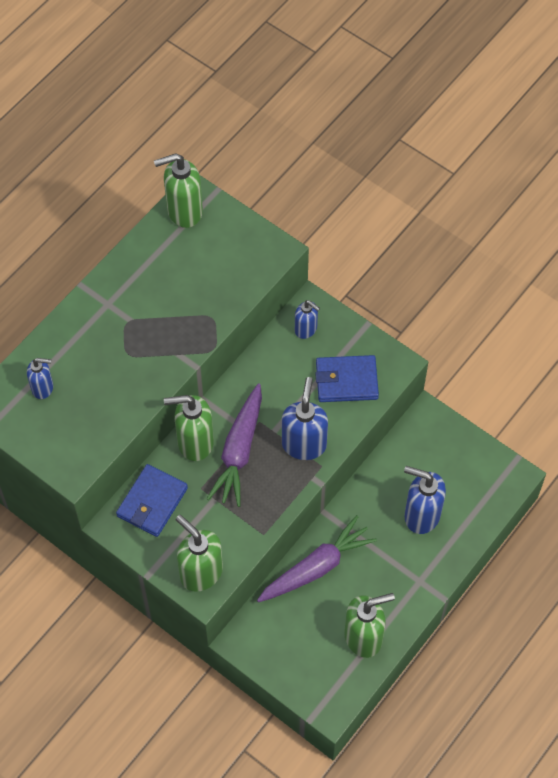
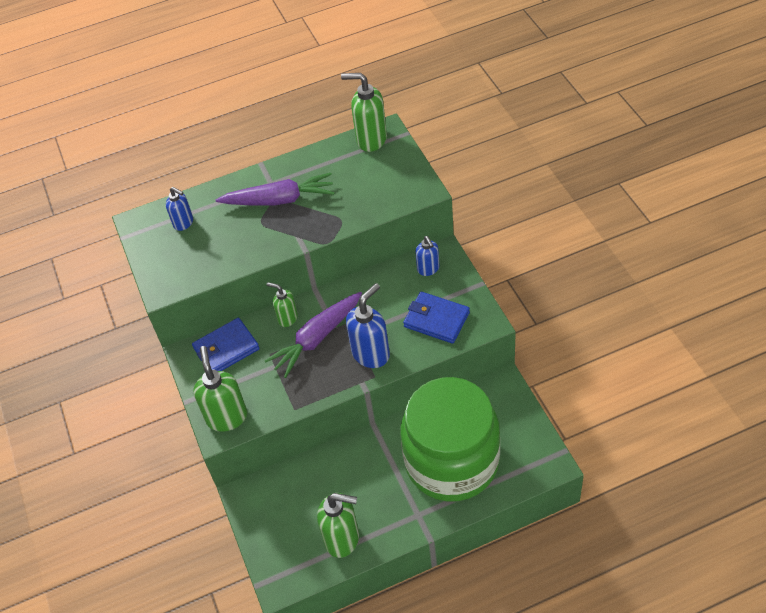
camera: 35 degrees right, 10 degrees down
(194, 442) = (287, 318): green soap dispenser -> green soap dispenser, size x0.59
(316, 567) = (339, 465): purple carrot -> purple carrot (279, 200)
(421, 515) = (452, 462): blue soap dispenser -> green jar

